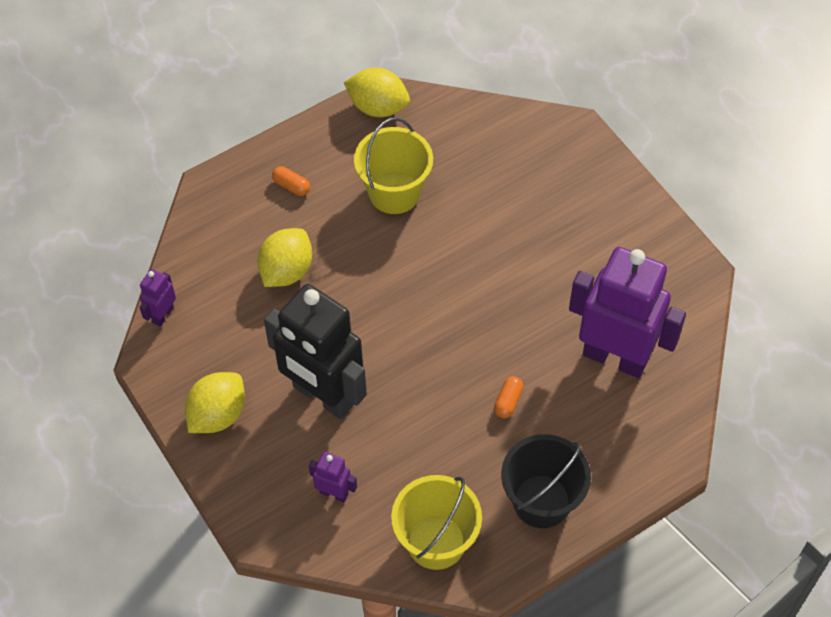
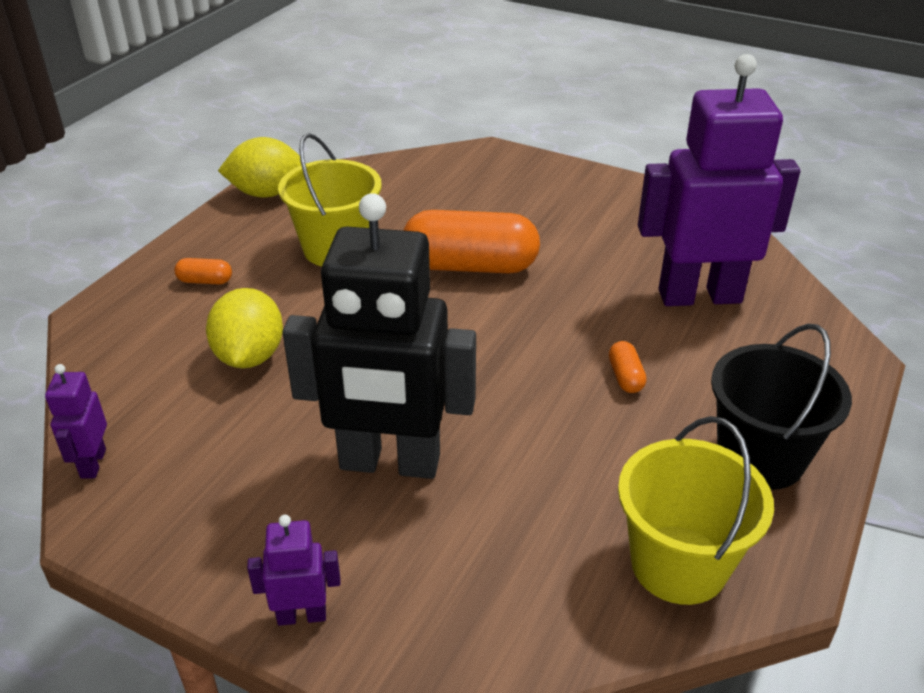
camera: 30 degrees left, 20 degrees down
(218, 415) = (247, 548): yellow lemon -> none
(334, 493) = (490, 570): purple robot -> purple robot (302, 615)
(476, 253) = (470, 266): none -> orange capsule

